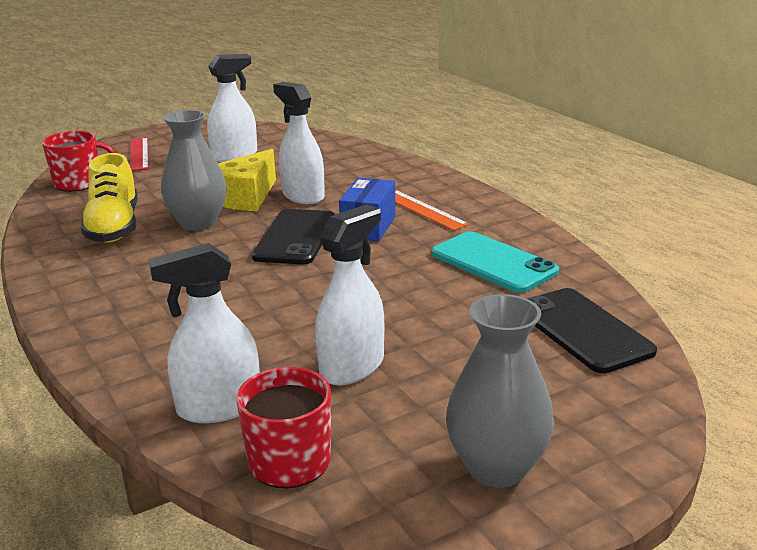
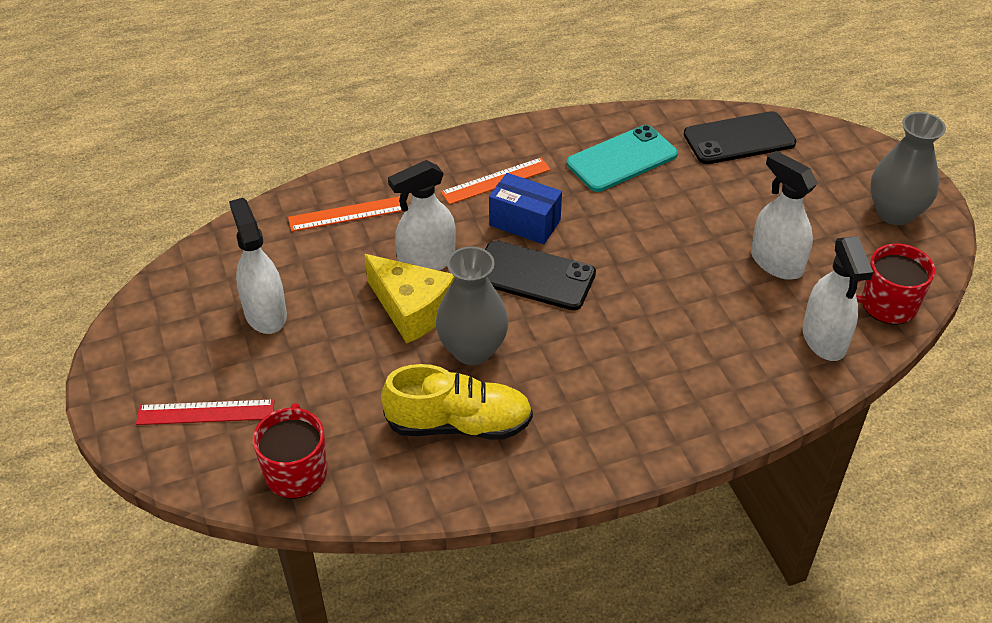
camera: 80 degrees left, 20 degrees up
(352, 164) = (347, 214): none -> orange ruler

